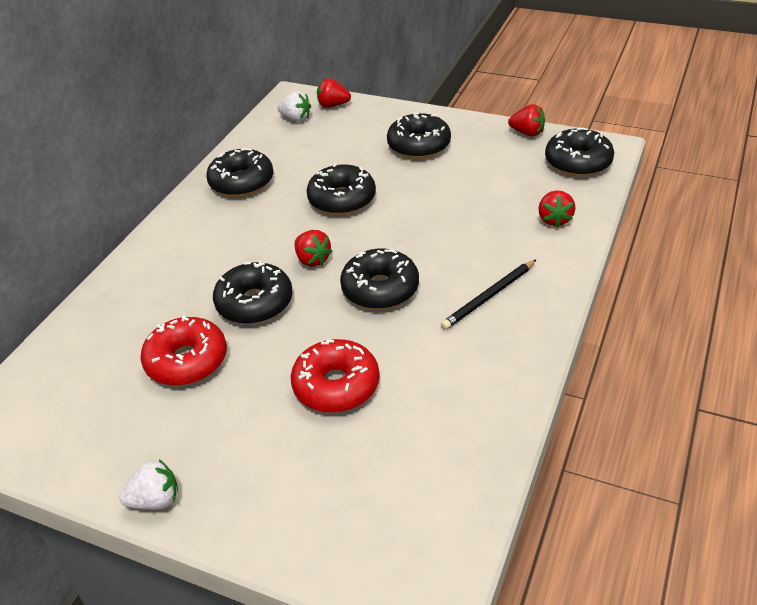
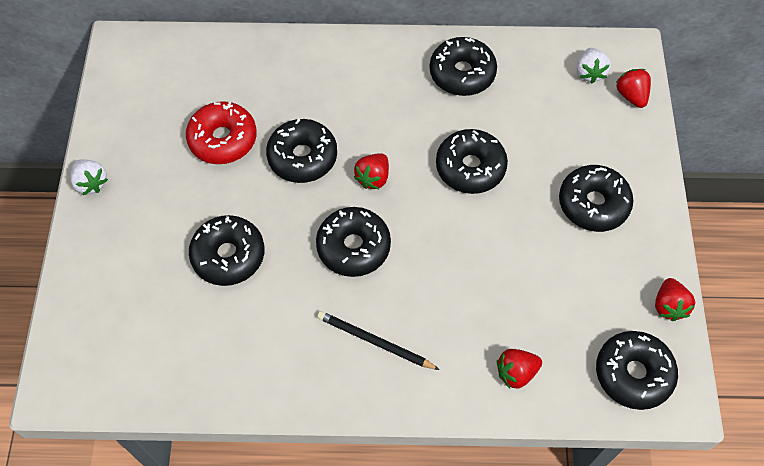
camera: 65 degrees right, 20 degrees up
(336, 385) = (228, 255): red donut -> black donut

